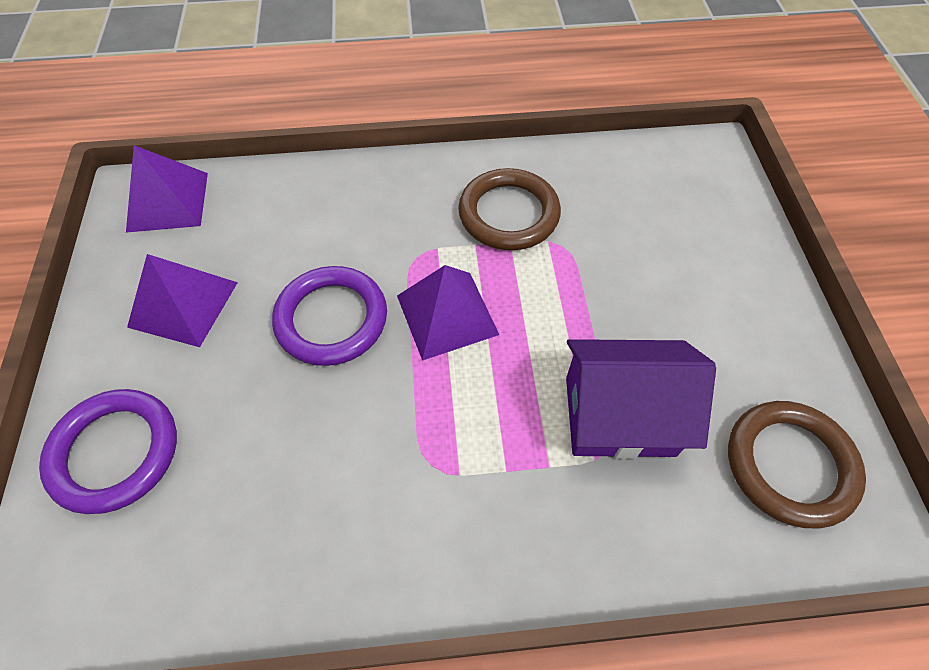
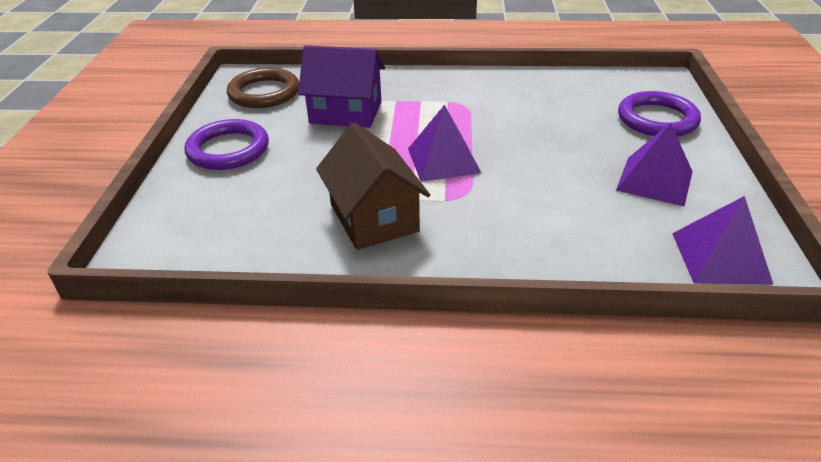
camera: 170 degrees left, 20 degrees down
(331, 319) = (531, 164): purple ring -> purple ring (228, 149)
(508, 214) = (374, 218): brown ring -> brown house

